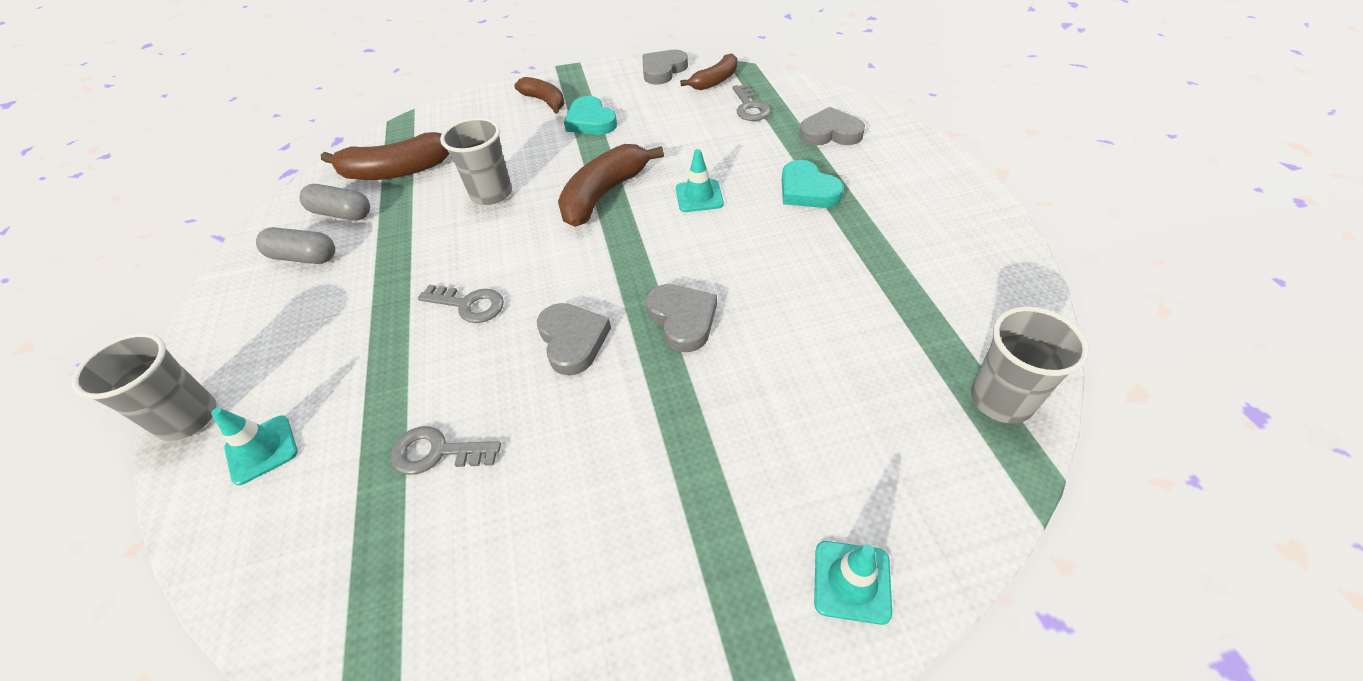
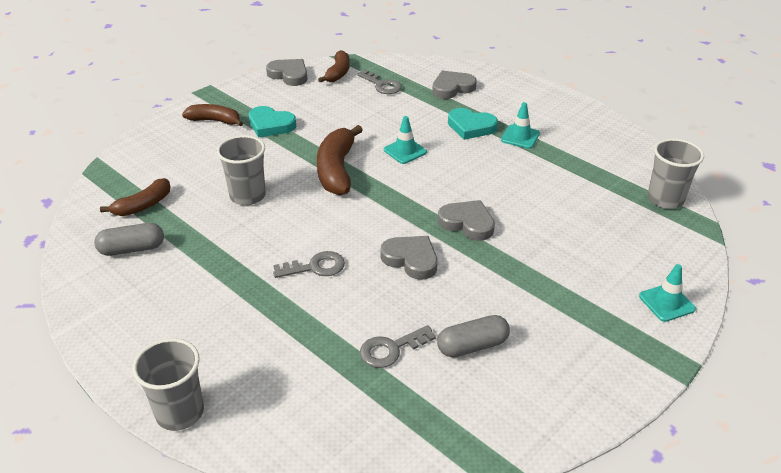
camera: 35 degrees left, 10 degrees down
(261, 450) = (265, 402): turquoise traffic cone -> turquoise traffic cone (520, 137)
(304, 257) = (138, 287): grey capsule -> grey capsule (472, 346)
(396, 171) = (143, 205): brown banana -> brown banana, size x0.64
(663, 70) = (289, 75): grey heart -> grey heart turned 120 degrees clockwise

